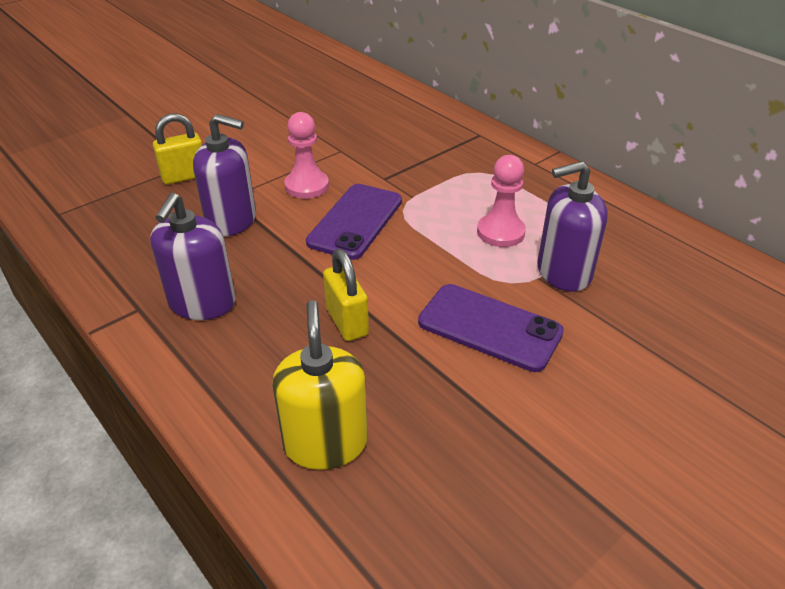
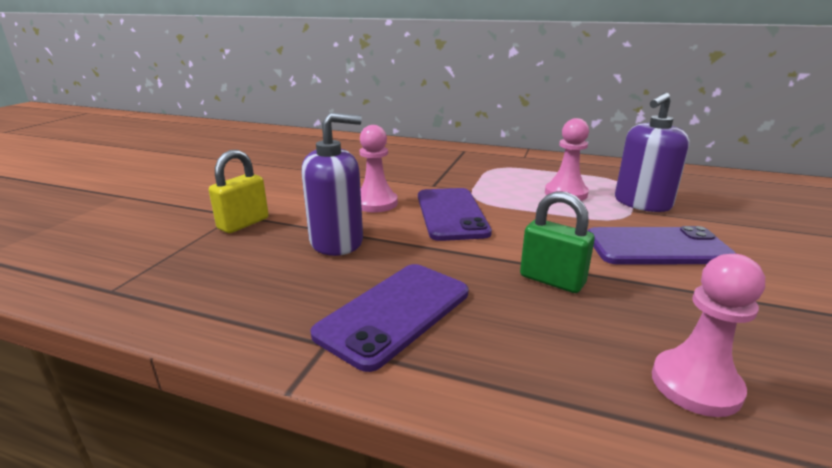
camera: 30 degrees left, 15 degrees down
(202, 303) = (395, 313): purple soap dispenser -> purple phone
(325, 443) = (695, 385): yellow soap dispenser -> pink pawn
(347, 322) = (552, 280): yellow padlock -> green padlock

